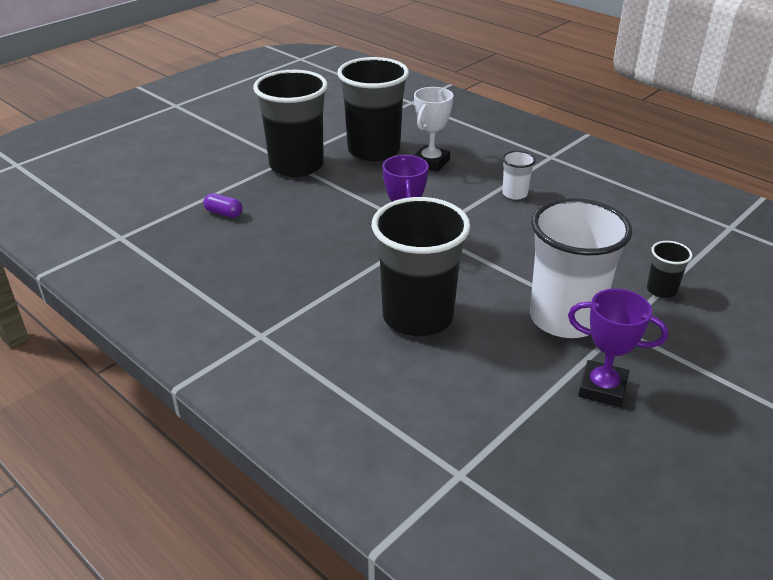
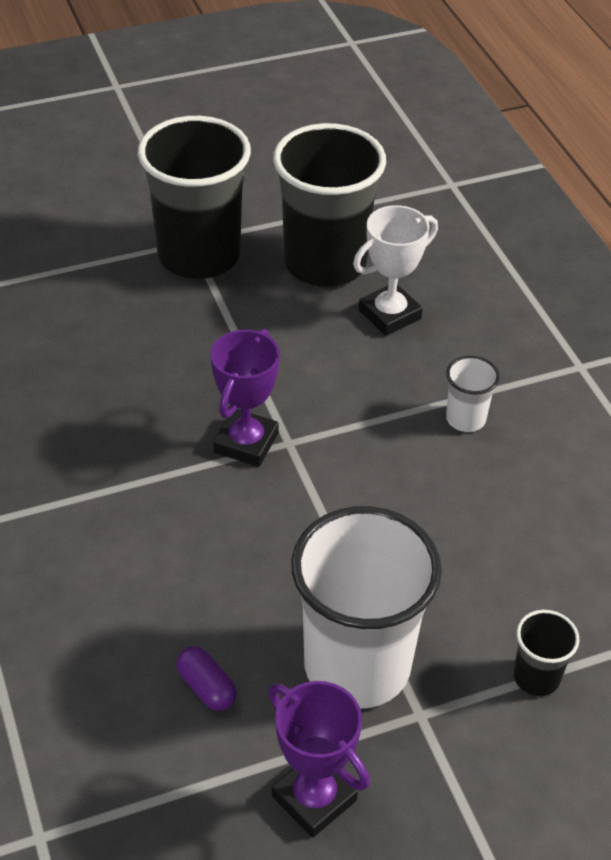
camera: 25 degrees right, 10 degrees up
(224, 213) = (49, 309): purple capsule -> purple capsule (207, 687)
(417, 317) = (166, 580): black cup -> none

